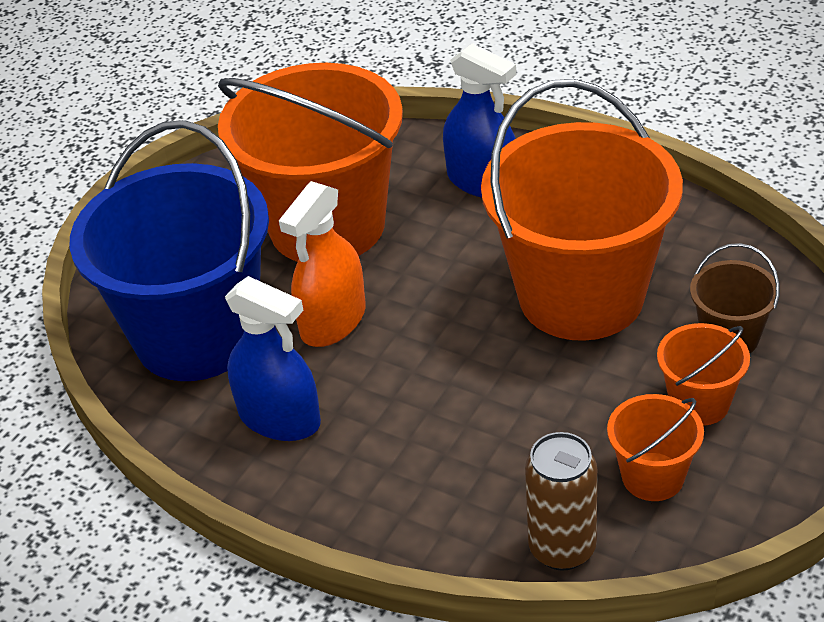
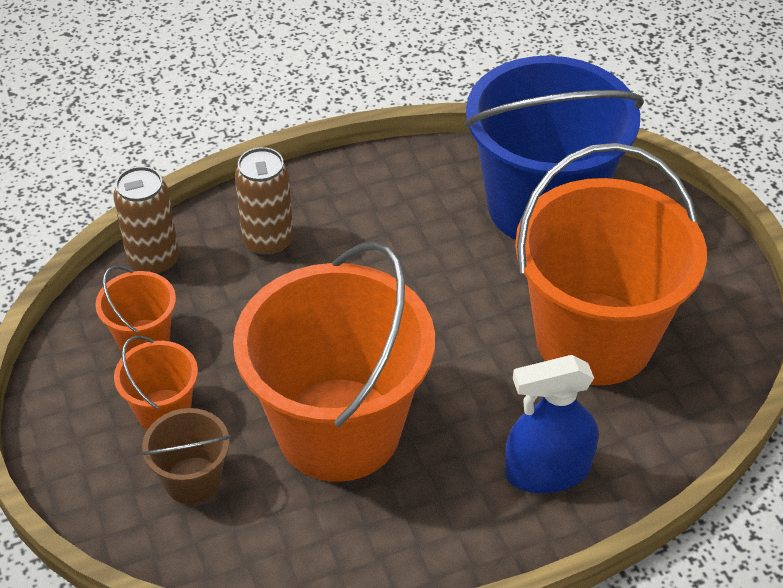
camera: 125 degrees right, 5 degrees up
(279, 418) = (413, 204): blue spray bottle -> none
(333, 321) = (476, 279): orange spray bottle -> none
(441, 483) = (268, 242): none -> brown can

